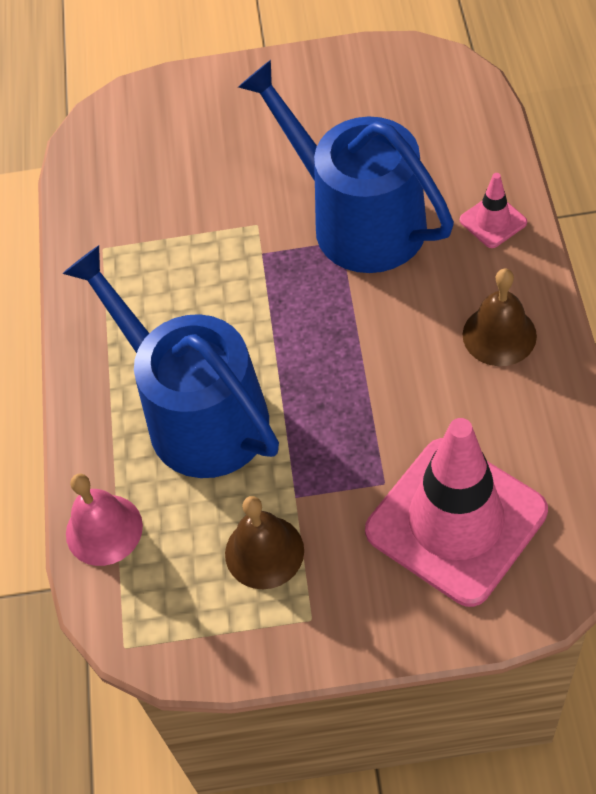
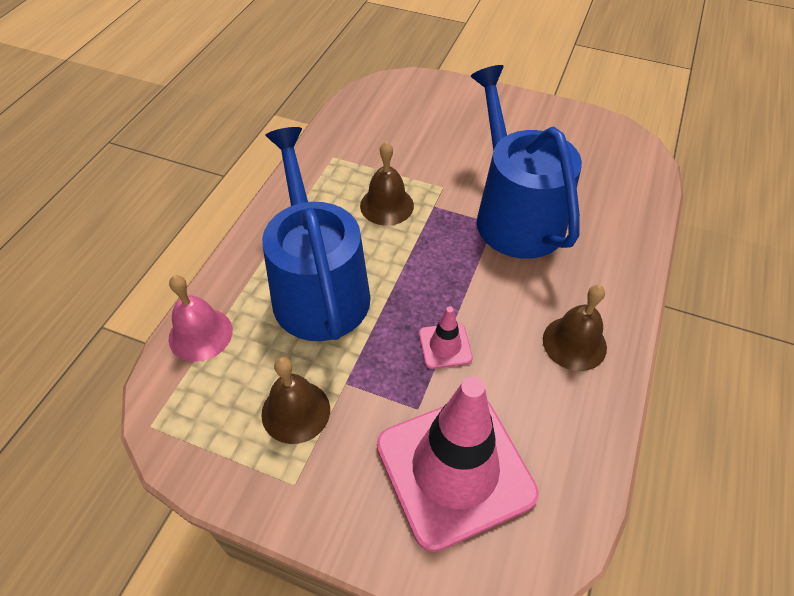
camera: 20 degrees right, 5 degrees down
(208, 278) = (386, 205): none -> brown bell
(493, 221) = (616, 260): pink traffic cone -> pink traffic cone (445, 346)

